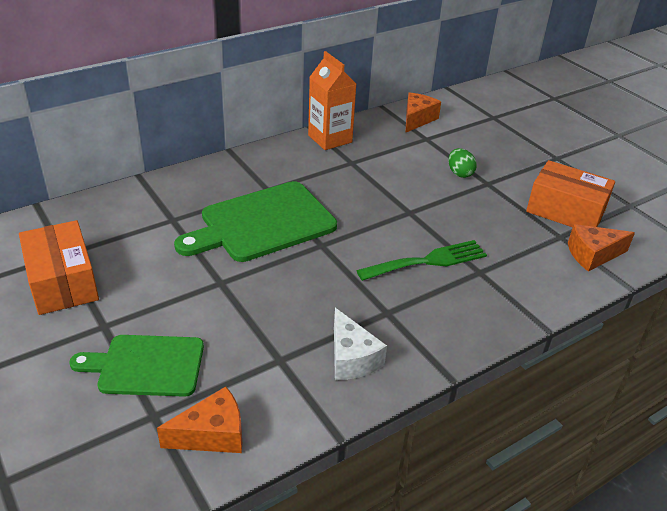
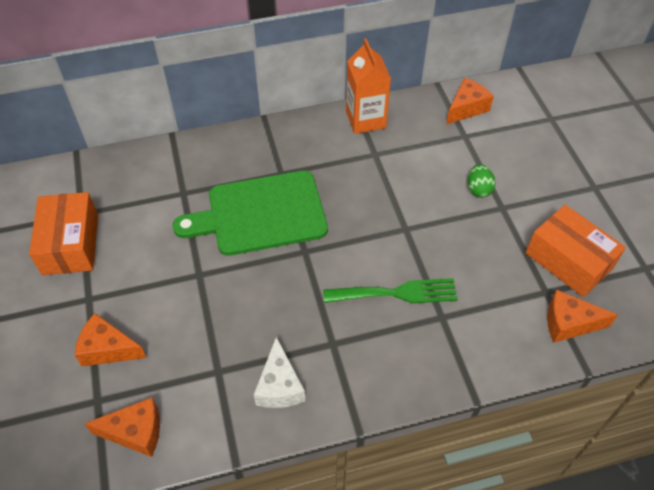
camera: 20 degrees right, 15 degrees up
(146, 366) = (108, 349): green cutting board -> orange cheese

